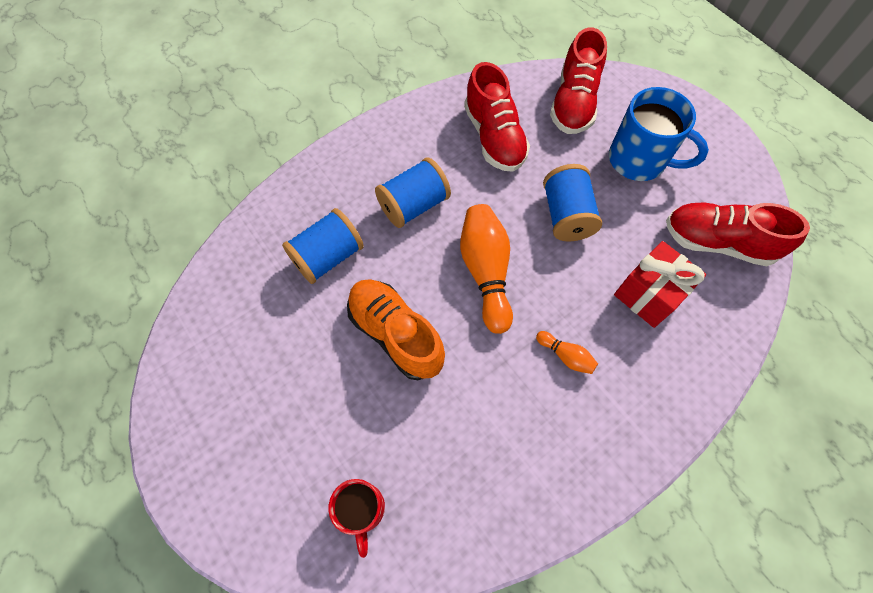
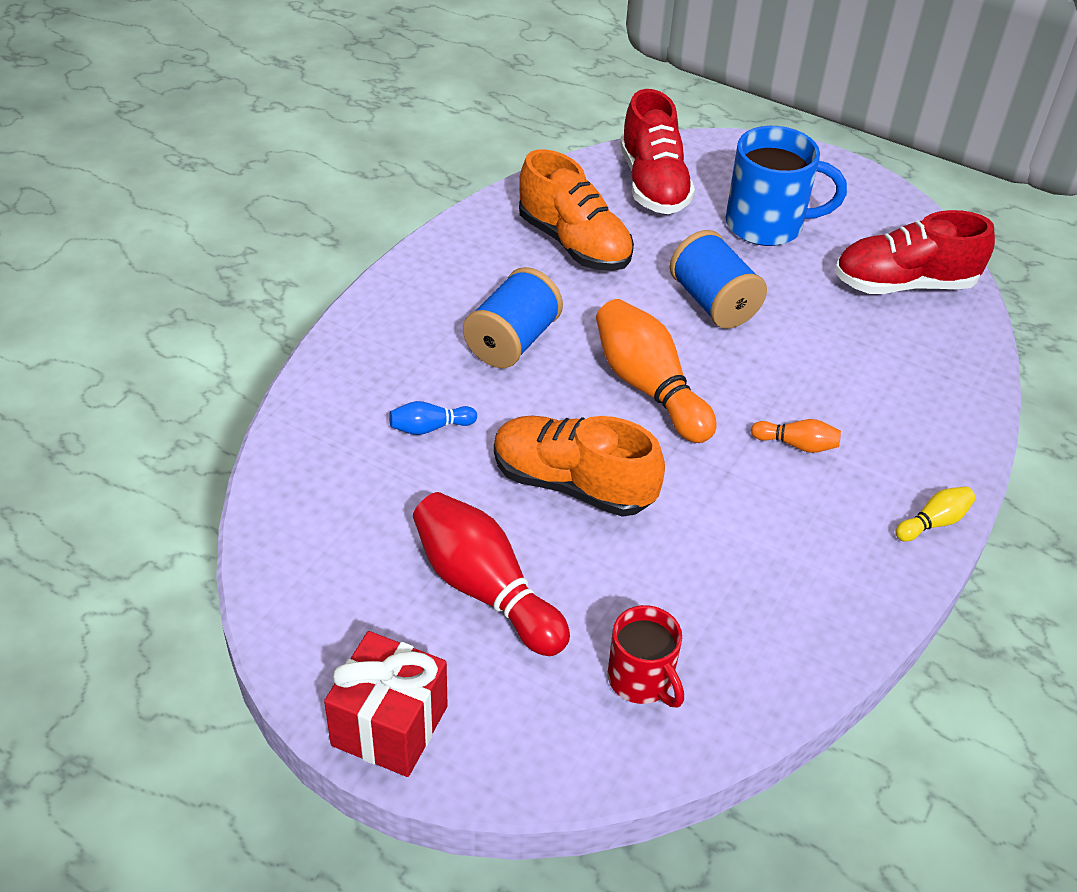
camera: 25 degrees left, 20 degrees down
(300, 397) = (485, 589): none -> red bowling pin
(328, 257) = (430, 427): blue spool -> blue bowling pin
(494, 137) = (574, 243): red shoe -> orange shoe
(633, 460) = (933, 522): none -> yellow bowling pin
(648, 294) = (856, 356): red gift -> red gift (389, 726)

